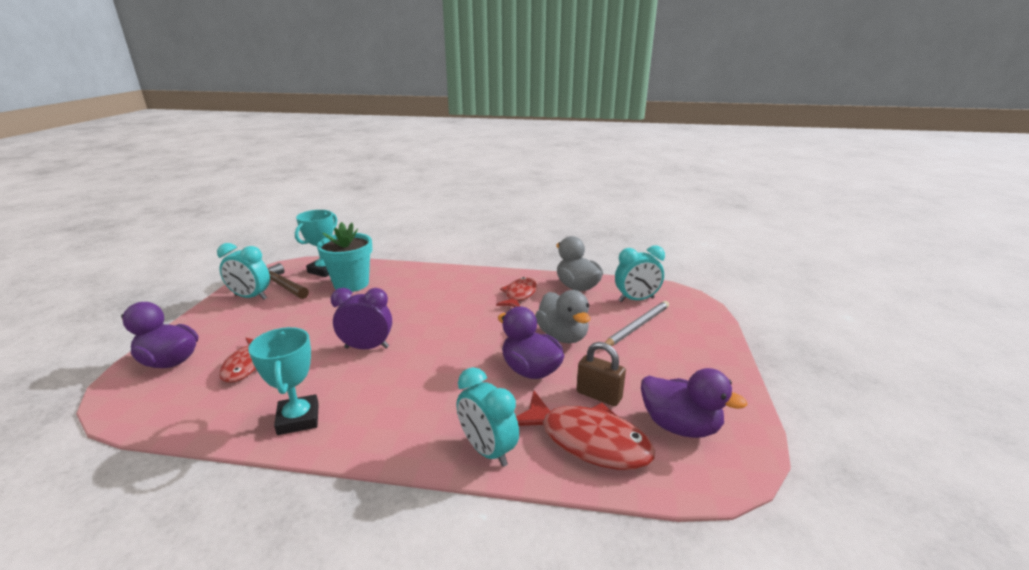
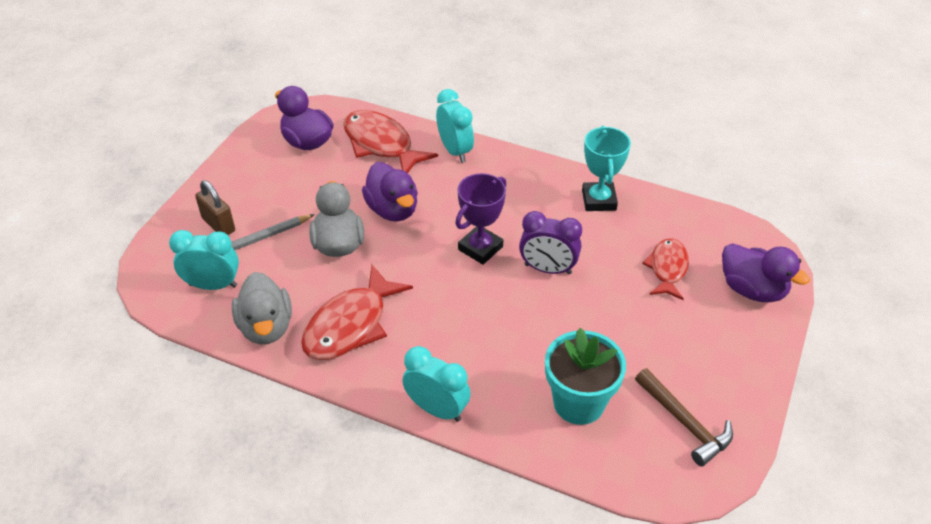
camera: 165 degrees left, 20 degrees up
(251, 297) = (717, 399): turquoise clock -> turquoise clock (437, 409)
(324, 270) = (627, 456): turquoise trophy -> none
(432, 353) = (480, 248): none -> purple trophy
(519, 295) = (350, 325): red fish -> red fish, size x1.57
(599, 395) = (348, 175): brown padlock -> brown padlock (218, 225)

